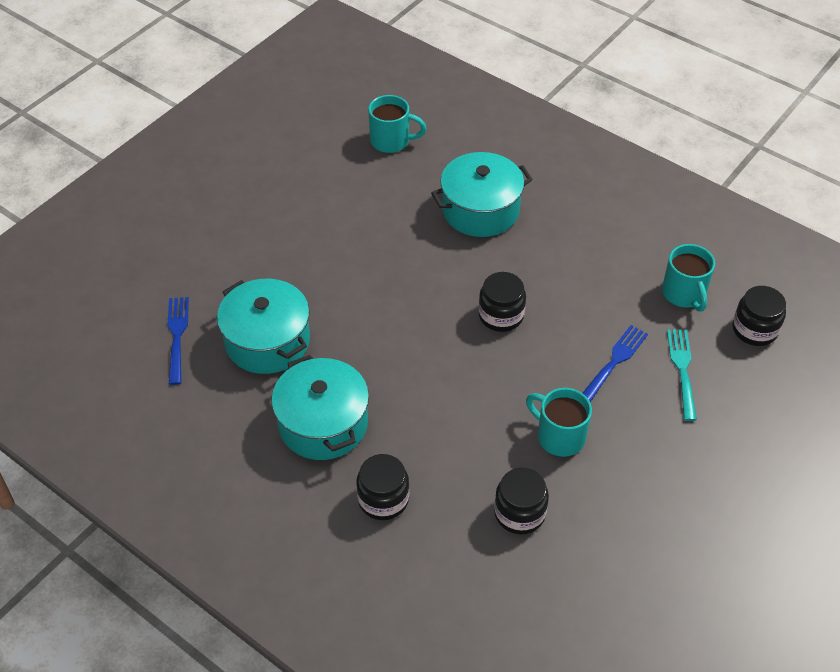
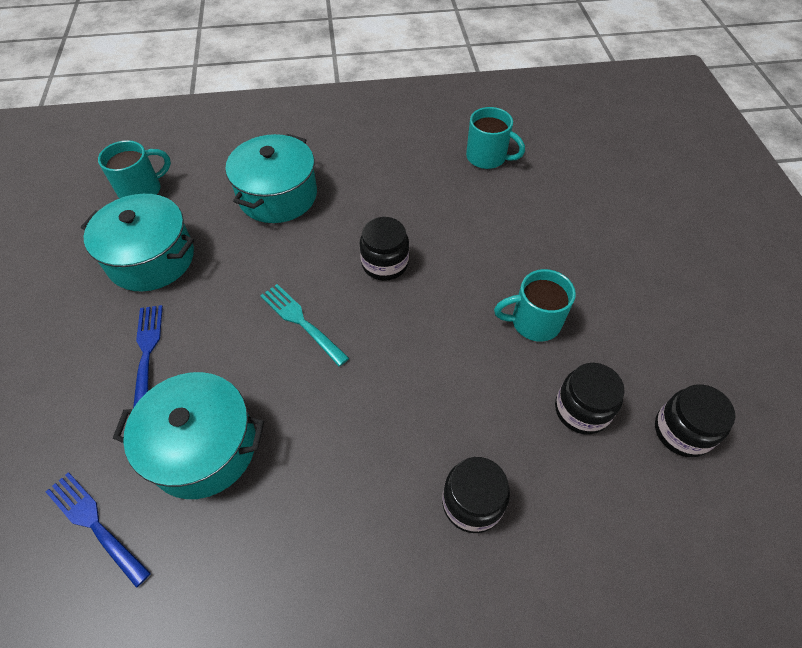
camera: 45 degrees left, 5 degrees up
(323, 423) = (342, 481): turquoise pot -> turquoise pot (151, 258)
(614, 362) = (502, 237): blue fork -> blue fork (147, 353)
(682, 370) = (549, 208): turquoise fork -> turquoise fork (302, 322)
(754, 329) = (555, 150): black jar -> black jar (682, 431)

